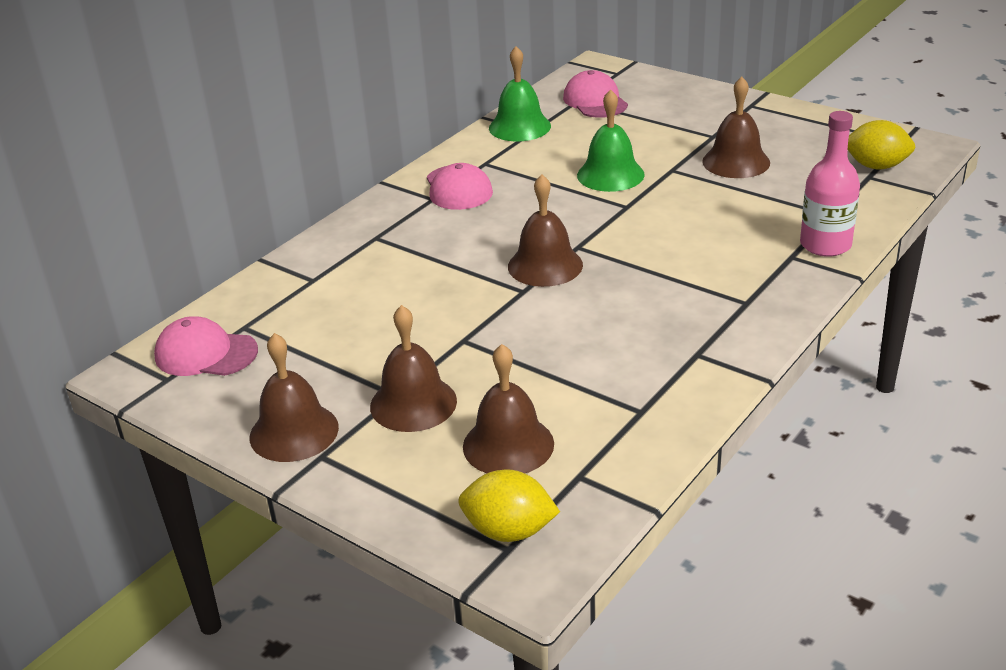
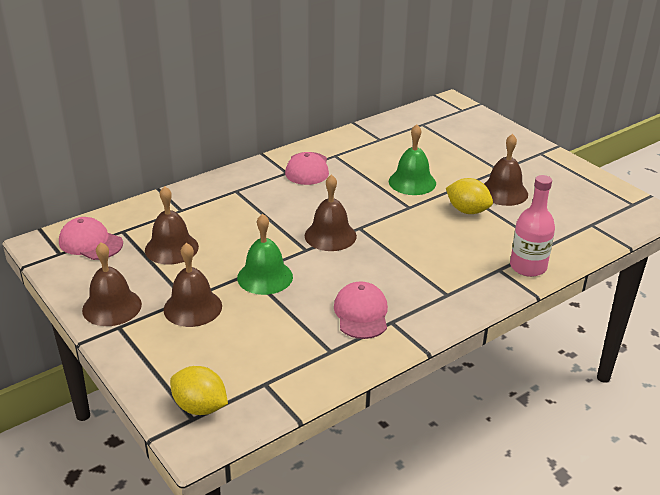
camera: 15 degrees right, 0 degrees up
(508, 445) = (233, 350): brown bell -> brown bell (171, 248)
(519, 127) = (373, 135): green bell -> green bell (265, 277)
(595, 101) = (434, 127): pink cap -> pink cap (361, 313)
(876, 166) = (601, 218): yellow lemon -> yellow lemon (467, 211)

